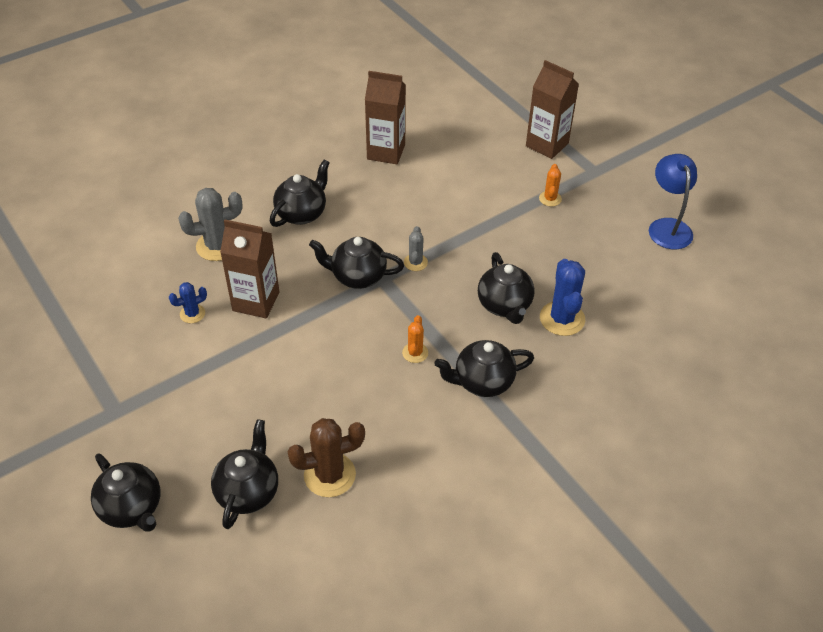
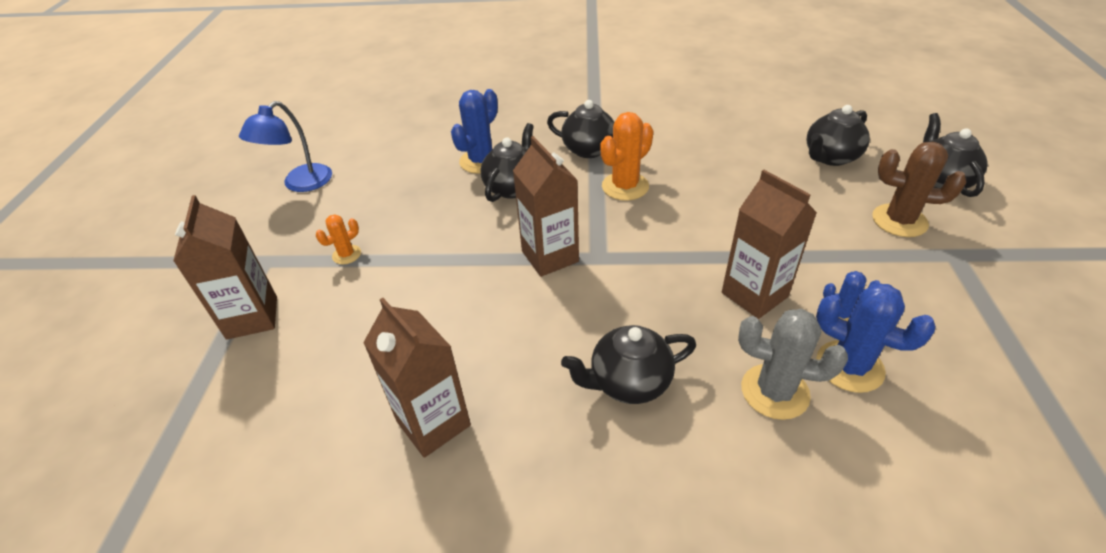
camera: 140 degrees left, 5 degrees down
(178, 280) = (849, 366): none -> blue cactus
(329, 475) = (757, 144): brown cactus -> brown cactus (899, 221)
(357, 276) = (622, 270): black teapot -> none
(415, 262) = (550, 256): grey cactus -> brown carton
(415, 353) = (625, 186): orange cactus -> orange cactus, size x1.80

